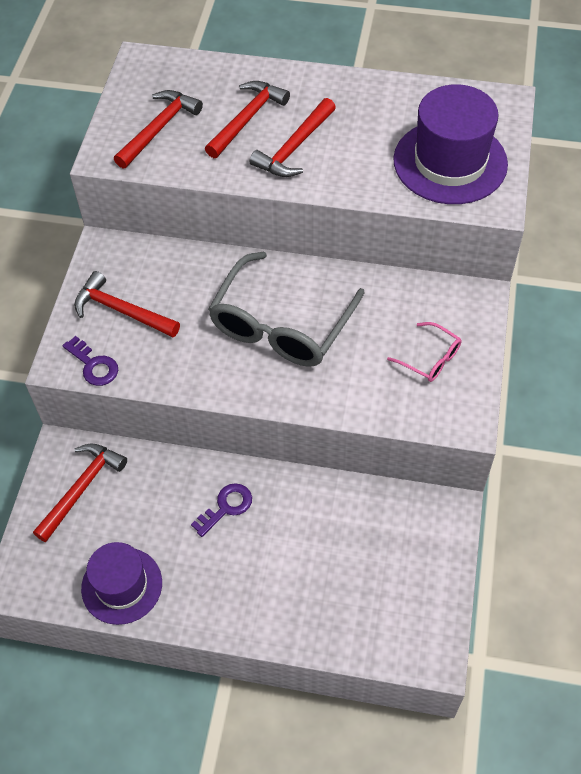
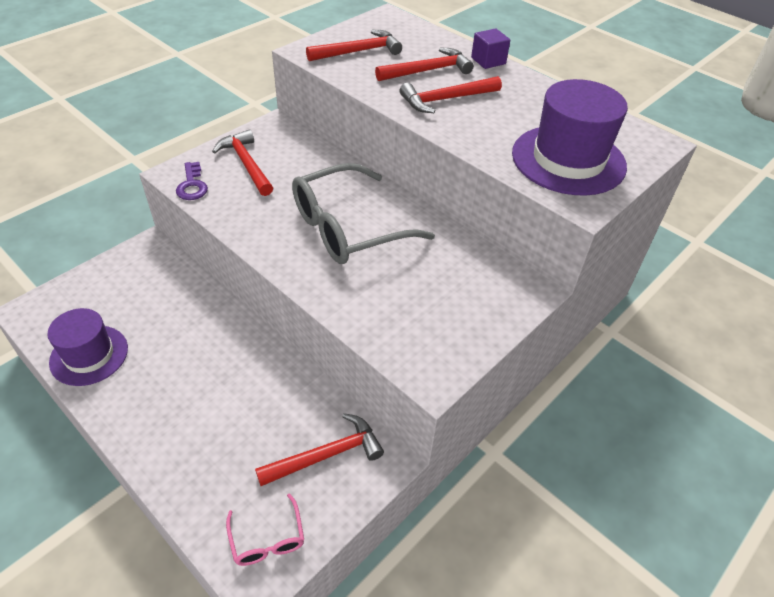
camera: 30 degrees right, 10 degrees down
(82, 488) = (134, 277): red hammer -> red hammer (326, 455)
(226, 507) = (214, 347): purple key -> none
(291, 75) = (488, 61): none -> purple cube
(430, 358) = (446, 312): pink glasses -> pink glasses (267, 539)

